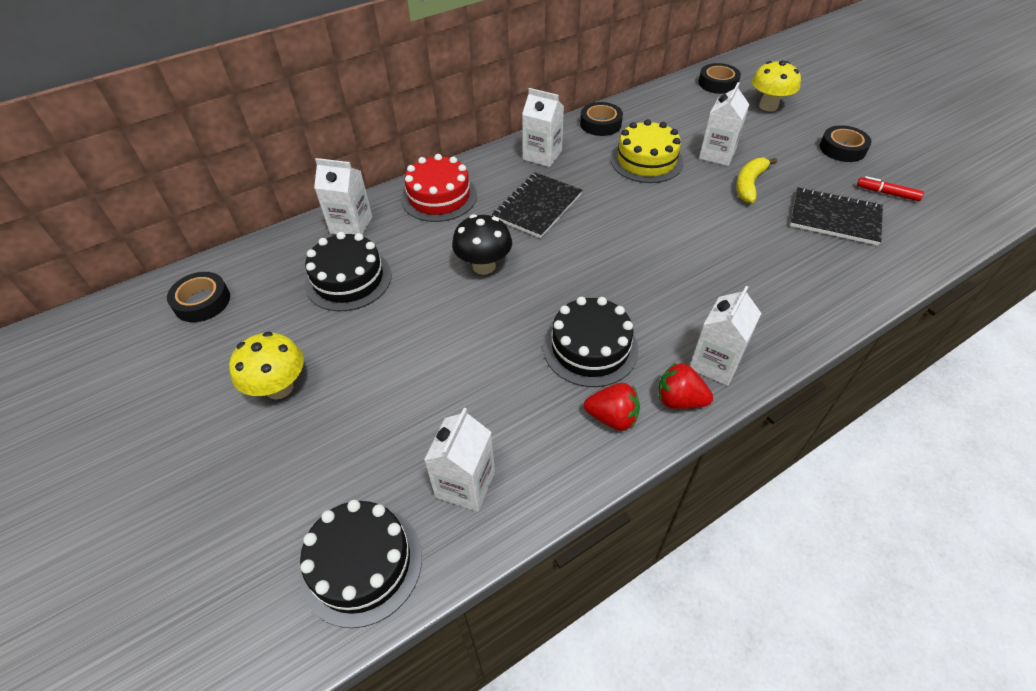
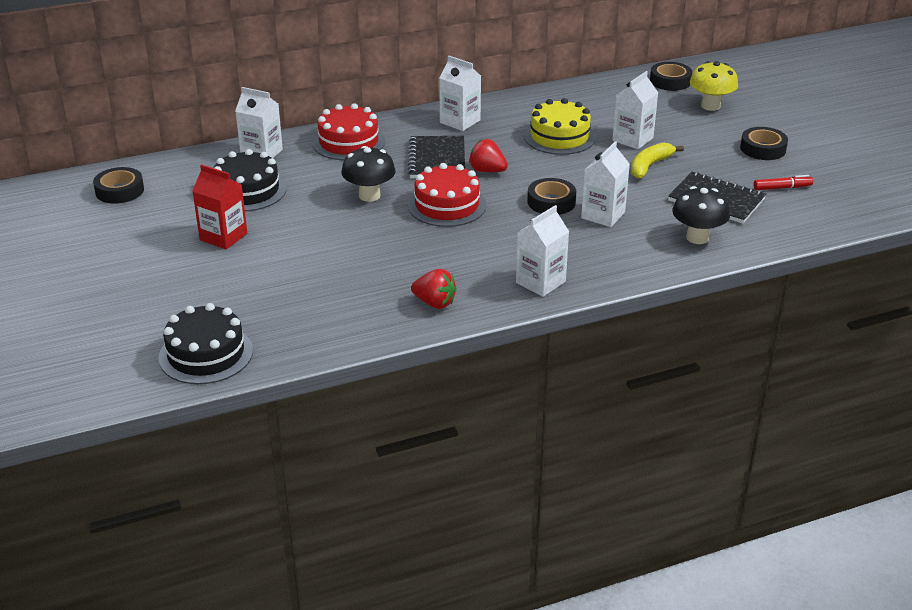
camera: 10 degrees right, 15 degrees down
(279, 388) = (170, 252): yellow mushroom -> none
(337, 353) = (223, 237): none -> red carton
(465, 484) = (299, 324): white carton -> white carton (603, 215)
(537, 206) = (437, 159): black notebook -> black notebook turned 45 degrees counterclockwise
(570, 267) = (447, 205): none -> red cake
(590, 348) = (437, 260): black cake -> none
(600, 124) = (530, 102): black tape -> black tape (551, 202)
(679, 400) = (496, 300): red strawberry -> red strawberry (487, 171)
(843, 271) = (697, 237): none -> black mushroom
(887, 193) = (782, 188): red marker -> red marker turned 135 degrees clockwise

